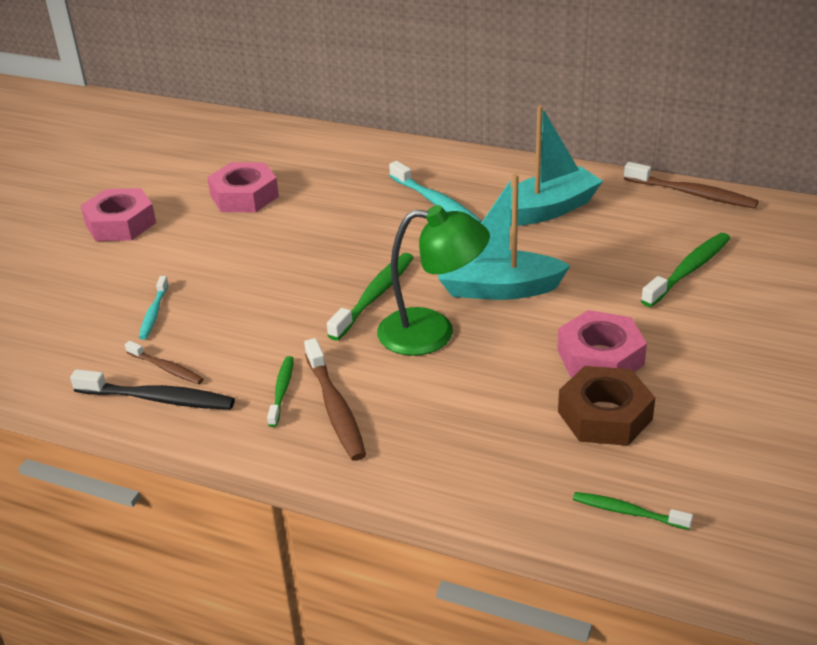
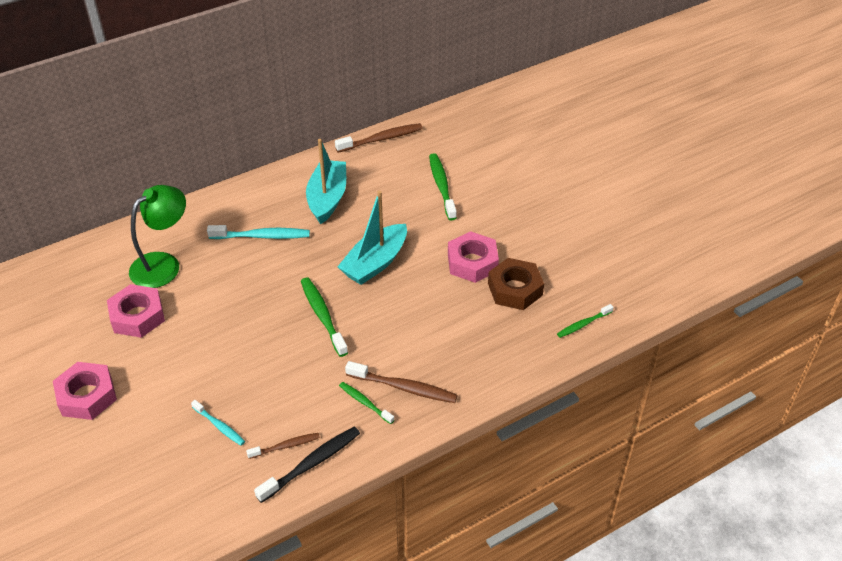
camera: 55 degrees left, 10 degrees up
(432, 333) = (383, 312): green lamp -> green lamp (163, 264)

